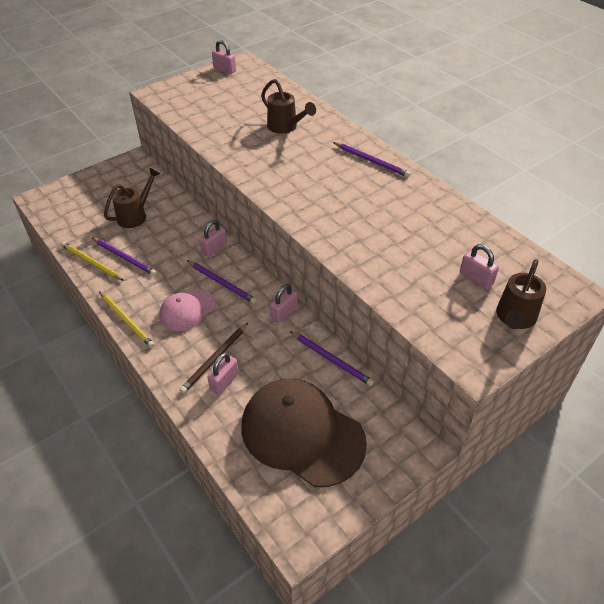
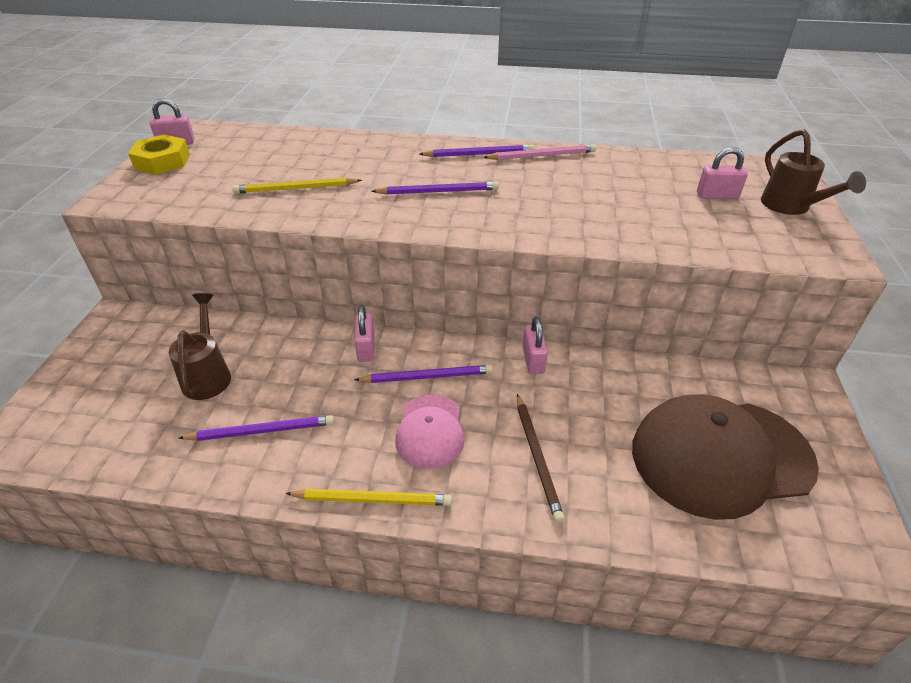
camera: 45 degrees left, 5 degrees down
(91, 263) = (219, 469): yellow pencil -> yellow pencil (295, 188)
(204, 79) = (162, 161): none -> yellow nut
(224, 382) = (581, 471): pink padlock -> none
(286, 127) = (344, 164): brown watering can -> none
(331, 359) = (637, 370): purple pencil -> purple pencil (438, 191)
(409, 183) = (542, 155): none -> pink pencil

